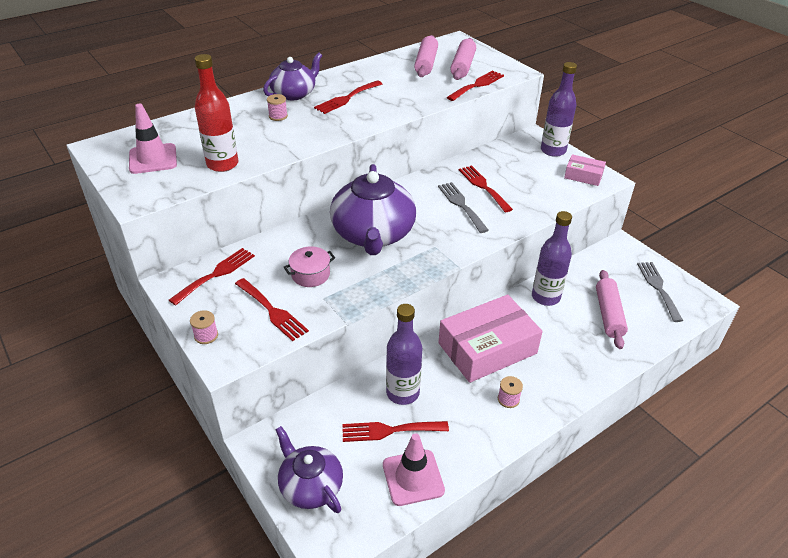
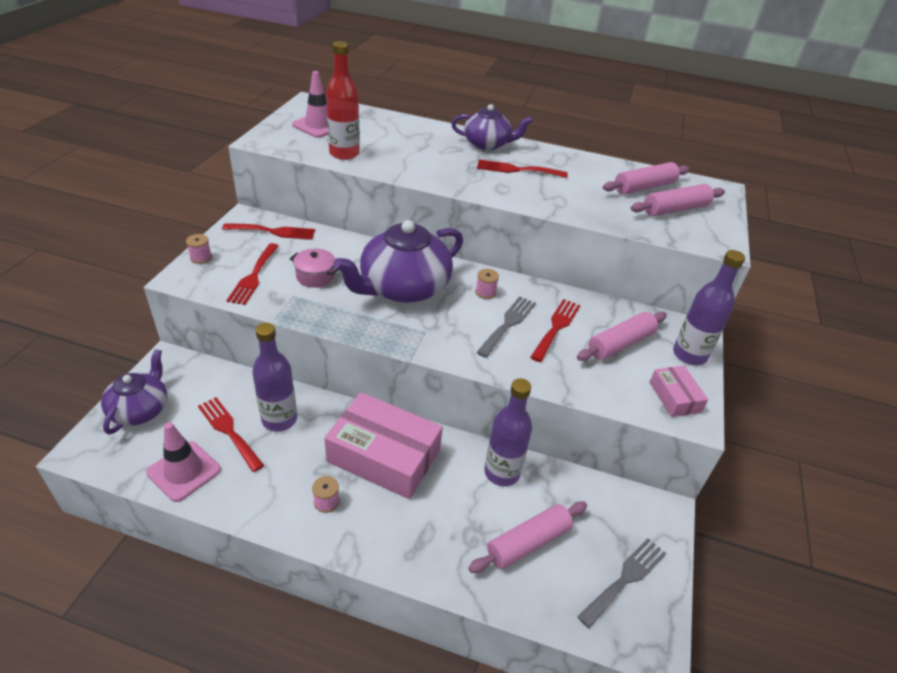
camera: 50 degrees right, 0 degrees up
(278, 116) = (443, 150): pink spool -> pink spool (485, 292)
(477, 85) = (653, 230): red fork -> none
(521, 170) = (620, 344): none -> pink rolling pin

